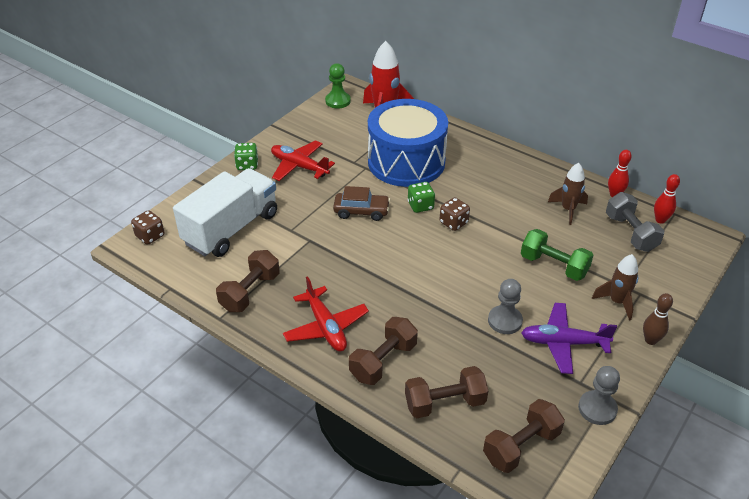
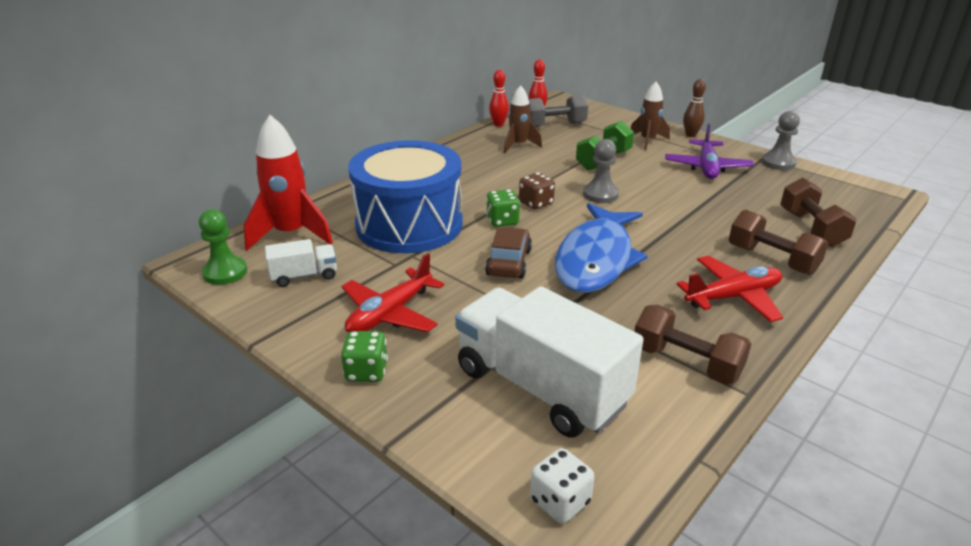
camera: 85 degrees left, 10 degrees down
(150, 236) = (560, 501): brown dice -> white dice
(336, 129) = (304, 276): none -> white truck
(371, 255) = (596, 259): none -> blue fish
(505, 321) = (687, 190): grey pawn -> grey pawn (600, 194)
(521, 446) = (839, 197): brown dumbbell -> none

